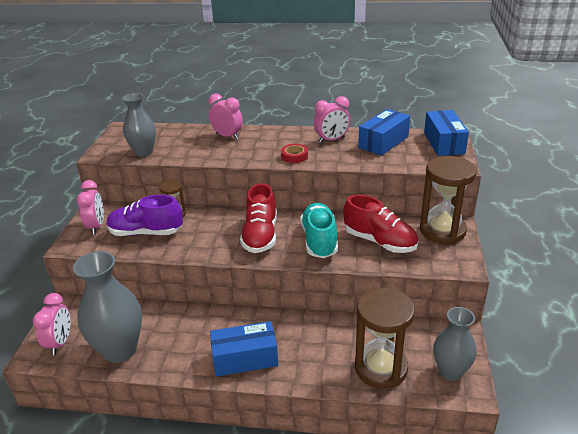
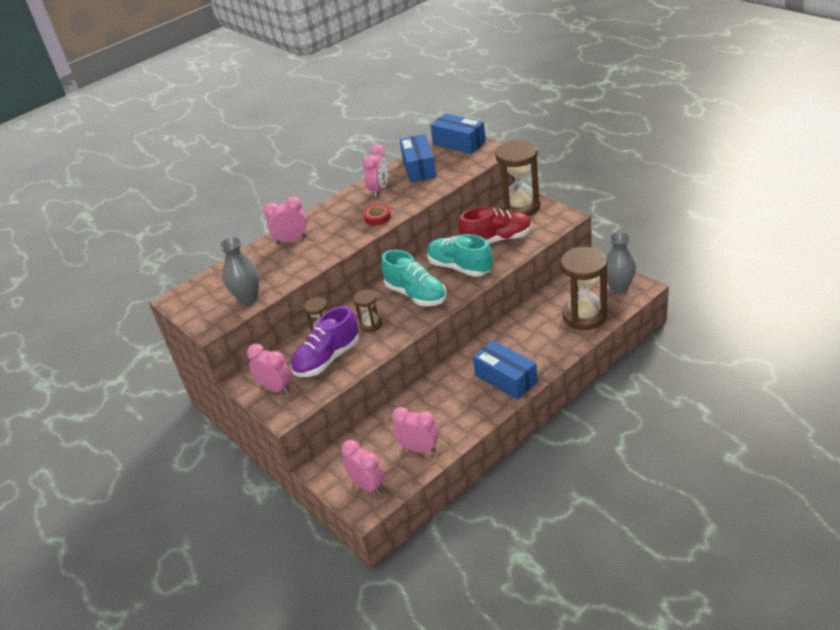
camera: 45 degrees left, 5 degrees up
(120, 350) = (419, 449): grey vase -> pink clock
(203, 232) = (371, 325): none -> brown hourglass
(245, 358) = (506, 379): blue box -> blue box turned 75 degrees counterclockwise
(260, 235) = (416, 295): red shoe -> turquoise shoe

